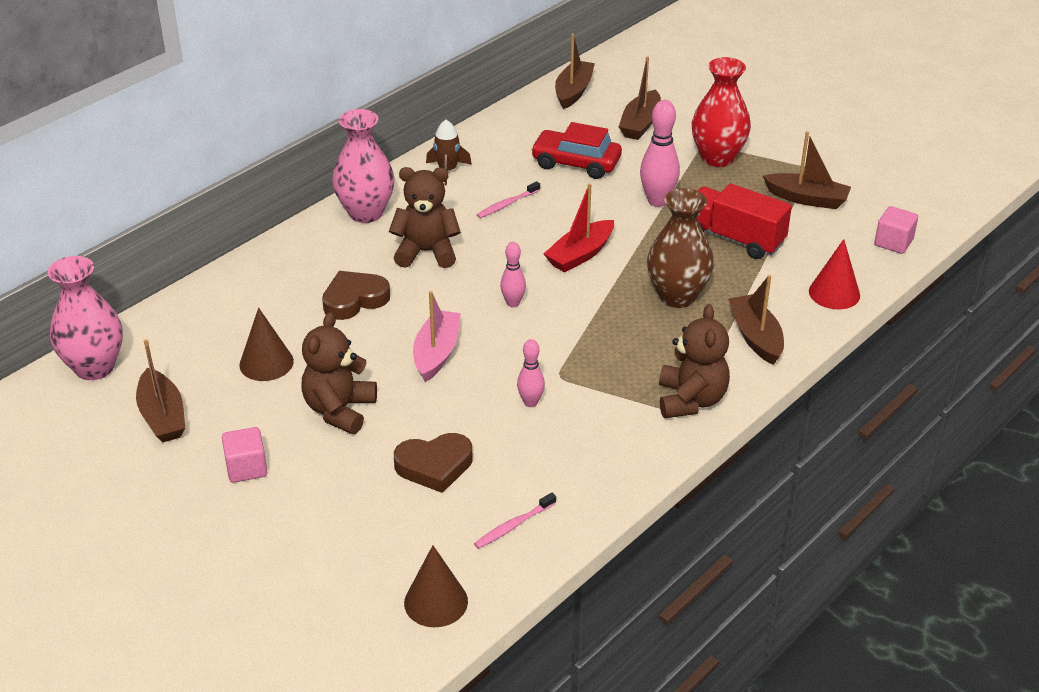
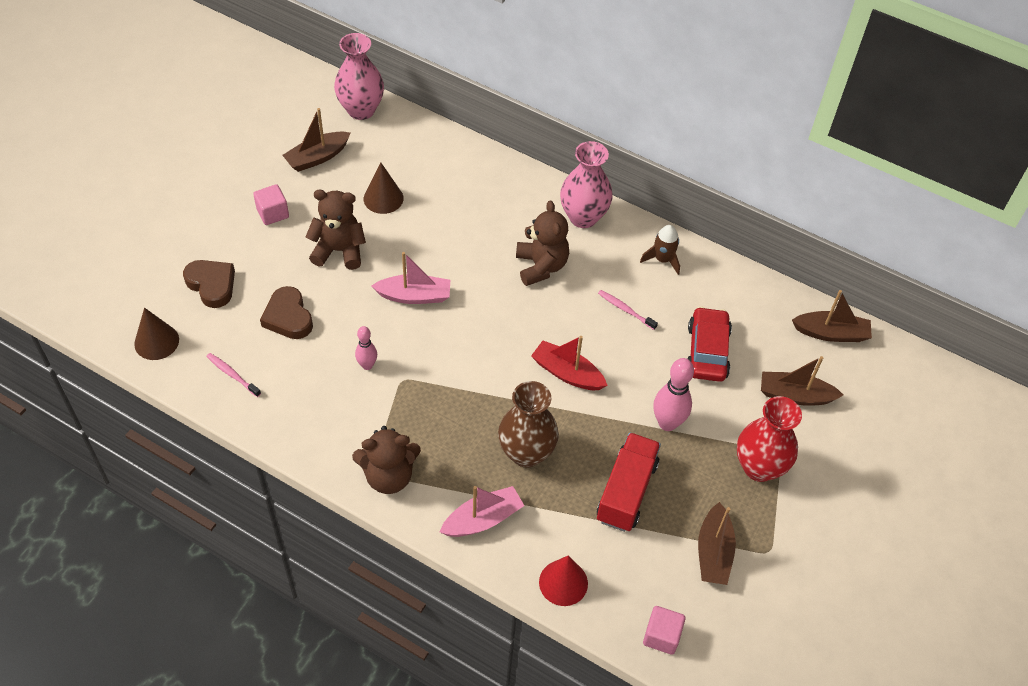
camera: 75 degrees right, 15 degrees up
(354, 300) = (468, 233): brown heart -> brown heart (212, 285)
(513, 303) = (488, 335): pink bowling pin -> none
(756, 337) = (482, 519): brown boat -> pink boat

